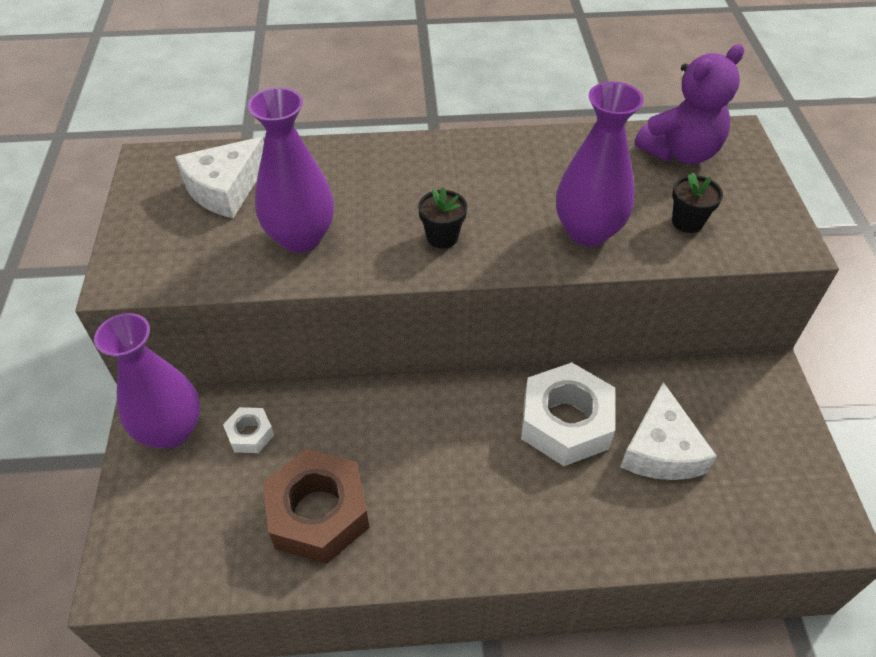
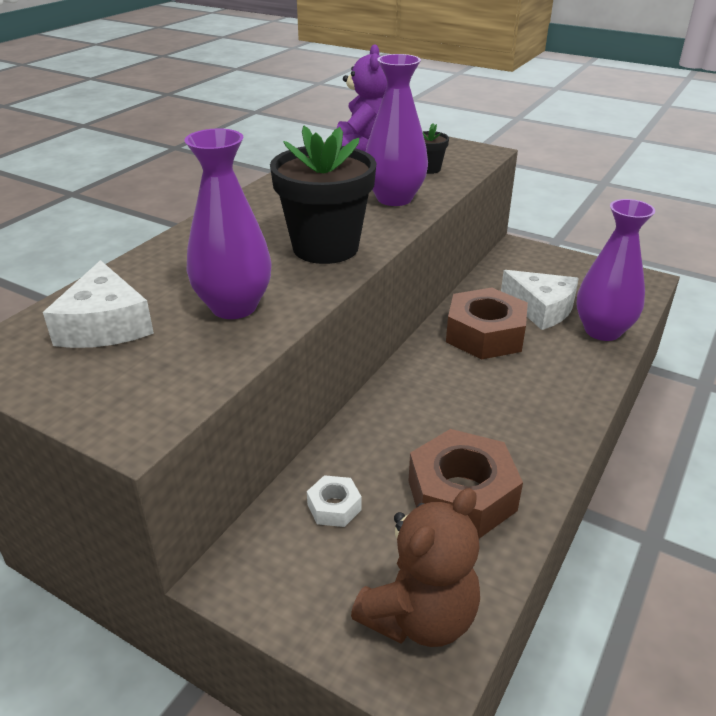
camera: 55 degrees left, 15 degrees down
(171, 430) = (271, 566): purple vase -> purple vase (602, 331)
(174, 547) = (419, 617): none -> brown teddy bear
(442, 237) = (325, 247): black flower pot -> black flower pot, size x2.21
(565, 422) = (485, 334): white nut -> brown nut

